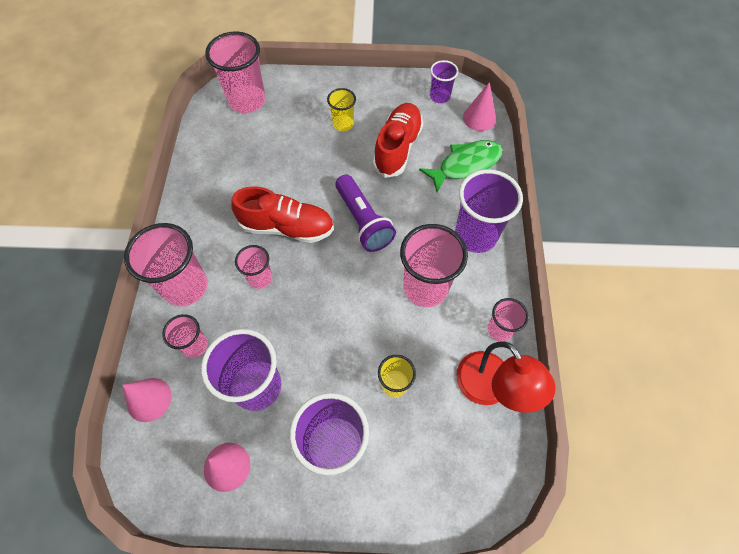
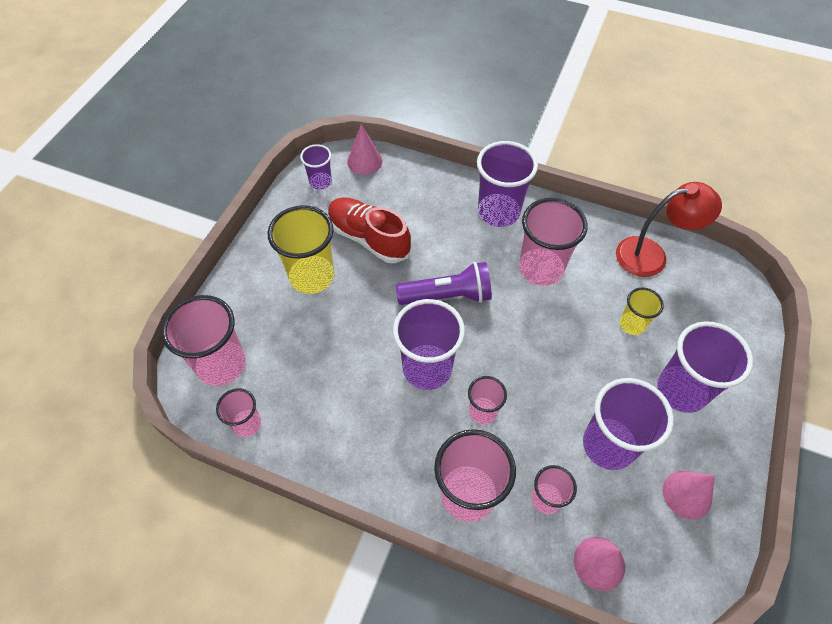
camera: 70 degrees left, 5 degrees down
(287, 227) = (427, 368): red shoe -> purple cup
(343, 124) = (312, 276): yellow cup -> yellow cup, size x1.82
(466, 165) = (416, 191): green fish -> none
(500, 330) = (599, 229): pink cup -> pink cup (247, 424)

